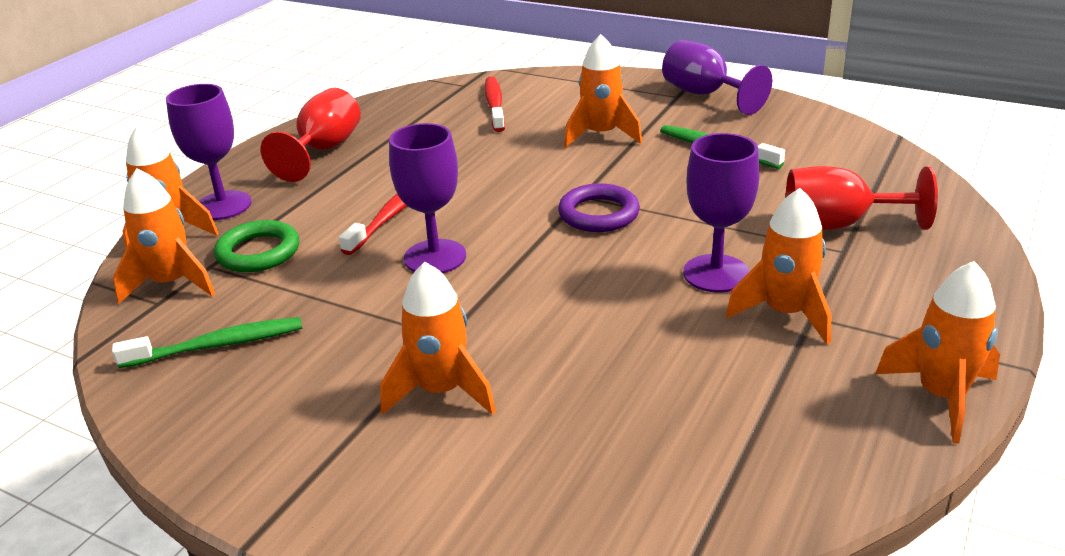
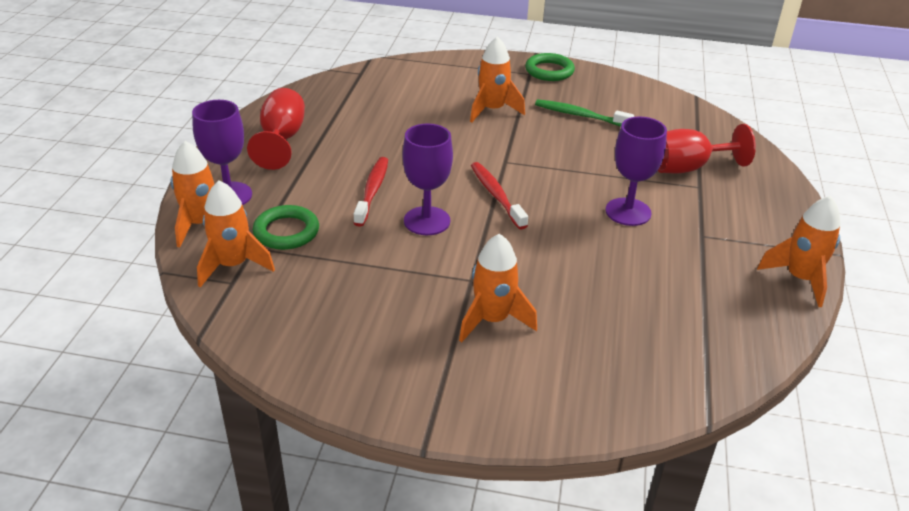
camera: 20 degrees left, 5 degrees up
(218, 345) = (306, 309): green toothbrush -> none
(495, 105) = (396, 89): red toothbrush -> red toothbrush (496, 195)
(598, 214) = (525, 175): purple ring -> none
(704, 95) = (549, 71): purple goblet -> green ring
(785, 313) = (685, 235): orange rocket -> none

